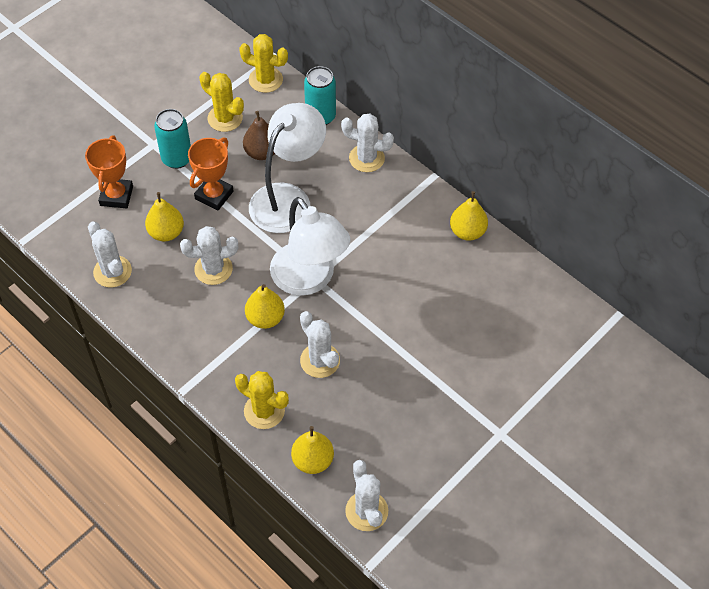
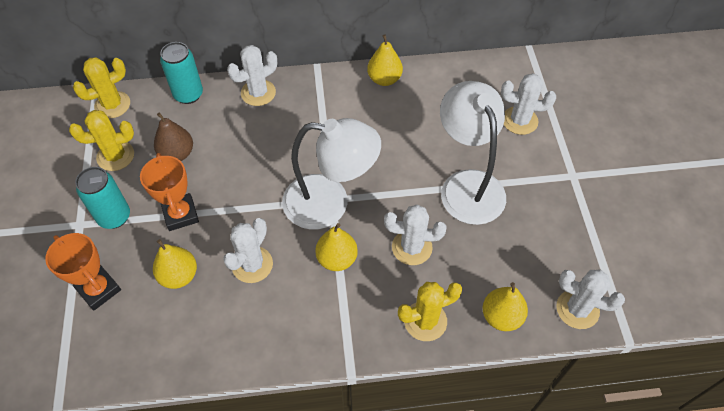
camera: 50 degrees left, 0 degrees up
(112, 271) = (173, 348): white cactus -> white cactus (519, 121)
(288, 198) = (240, 166): white lamp -> white lamp (467, 185)

